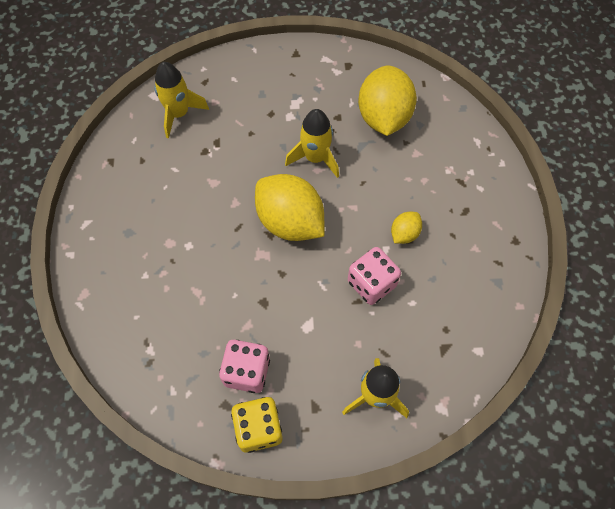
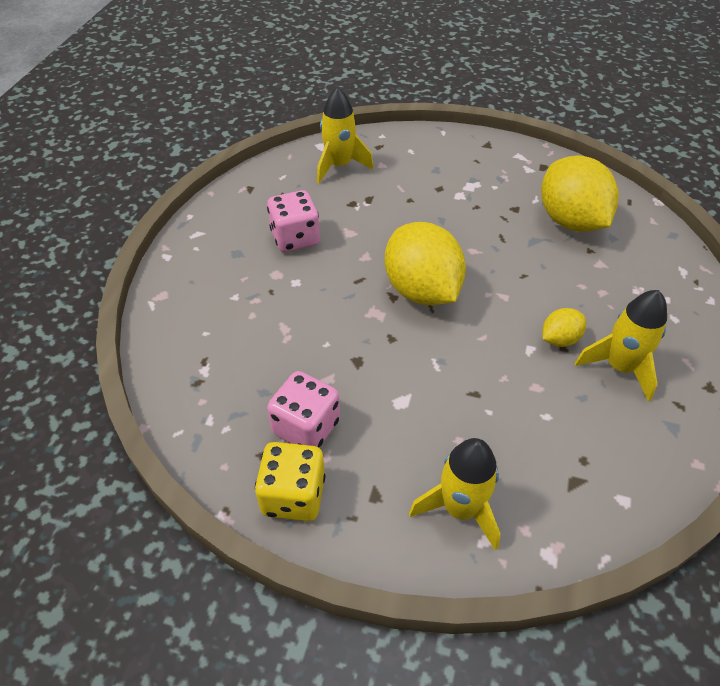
camera: 20 degrees right, 15 degrees down
(315, 158) = (474, 238): yellow rocket -> yellow rocket (619, 367)
(371, 283) = (499, 379): pink dice -> pink dice (295, 238)
(384, 117) = (570, 221): yellow lemon -> yellow lemon turned 45 degrees counterclockwise

